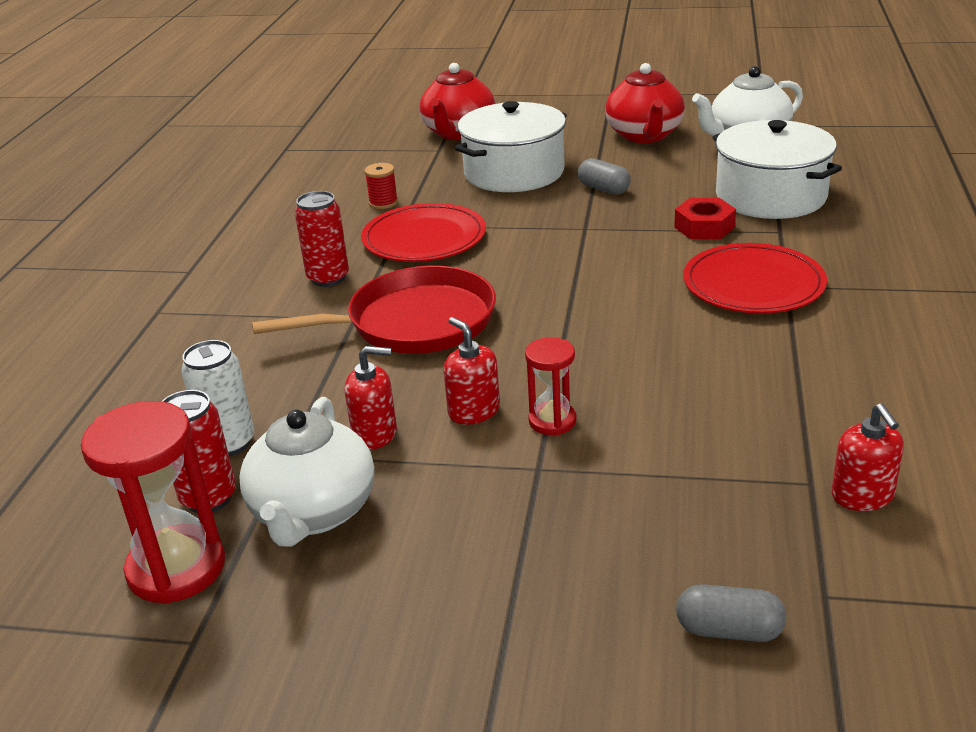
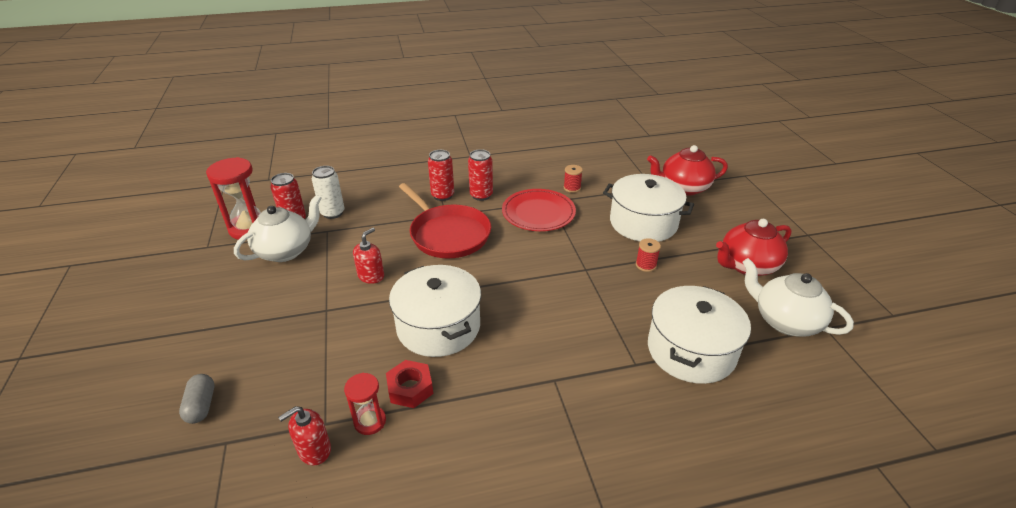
camera: 65 degrees right, 5 degrees up
(292, 314) = (442, 195): none -> red can
(313, 513) = (286, 251): white teapot -> white teapot turned 150 degrees clockwise
(375, 433) = (346, 250): red soap dispenser -> none
(552, 421) = (367, 305): red hourglass -> red hourglass (370, 421)
(604, 189) = (646, 265): grey capsule -> red spool
(642, 358) = (438, 326): none -> white pot
(704, 227) = (619, 323): red nut -> red nut (410, 388)
(753, 284) = (548, 362): red plate -> none

